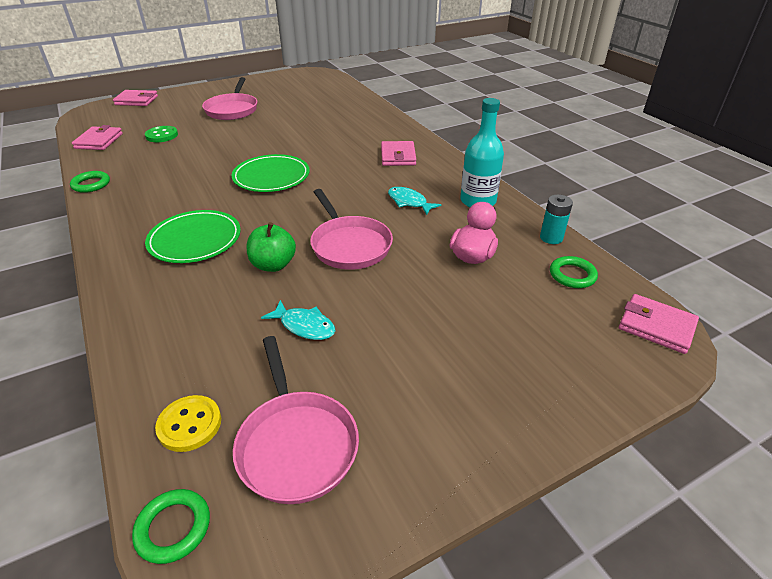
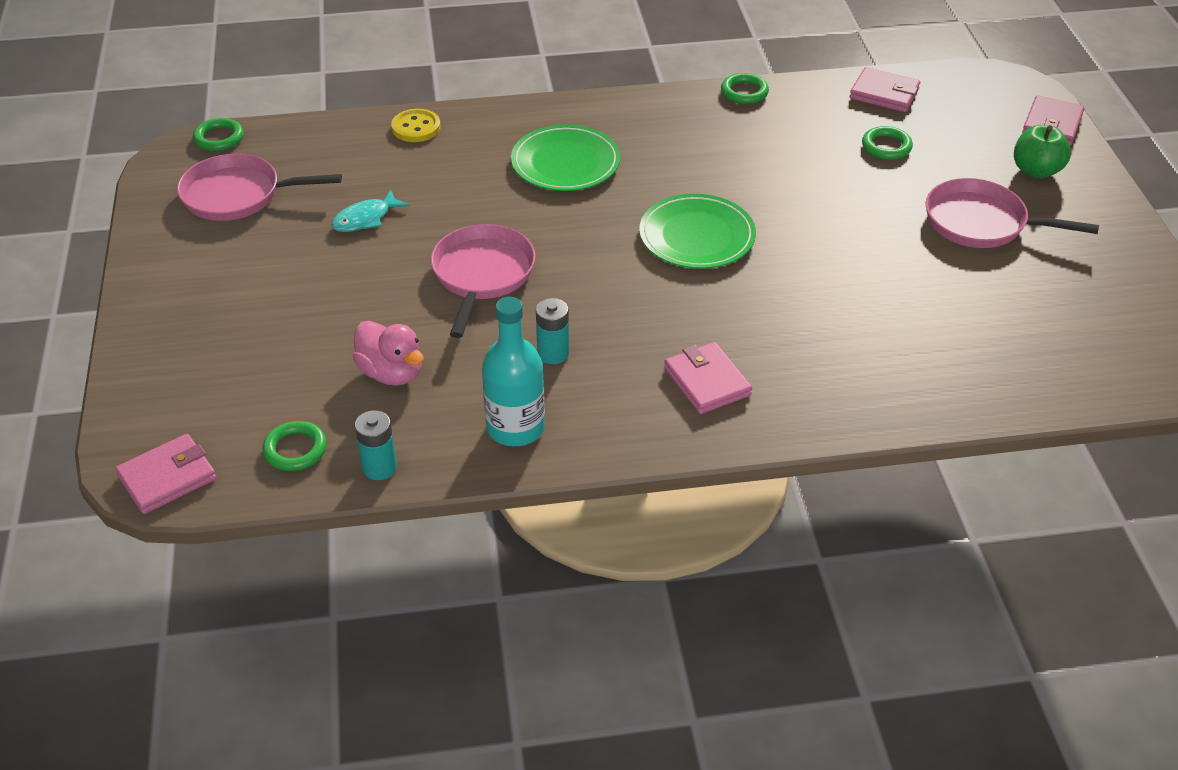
camera: 110 degrees right, 5 degrees up
(162, 135) = (886, 147): green button -> green ring
(189, 424) = (299, 148): yellow button -> yellow button (416, 127)
(273, 265) = (480, 212): green apple -> green apple (1036, 171)
(349, 245) = (482, 275): pink pan -> pink pan turned 105 degrees clockwise
(398, 156) = (707, 381): pink wallet -> pink wallet turned 45 degrees clockwise
(409, 202) = (553, 353): turquoise fish -> turquoise battery

